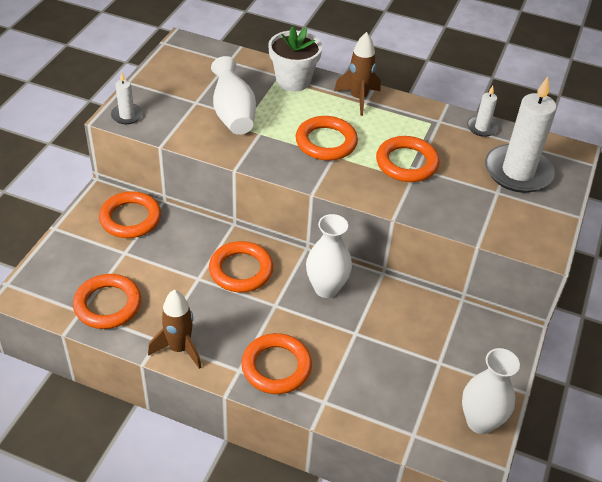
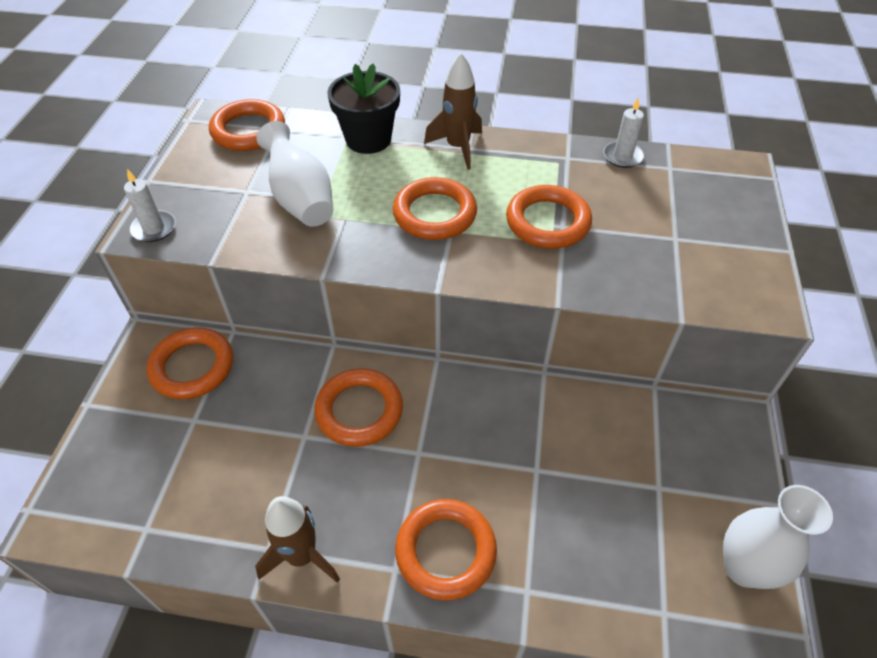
camera: 10 degrees left, 5 degrees up
(108, 305) = (184, 509): orange ring -> orange ring (248, 130)
(293, 80) = (368, 139): white flower pot -> black flower pot
(326, 288) = (479, 411): white vase -> none
(518, 172) = (689, 206): white candle -> none

